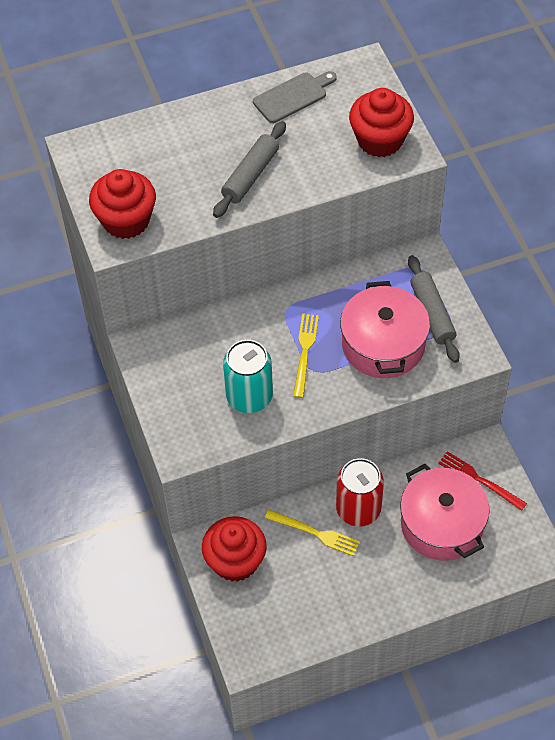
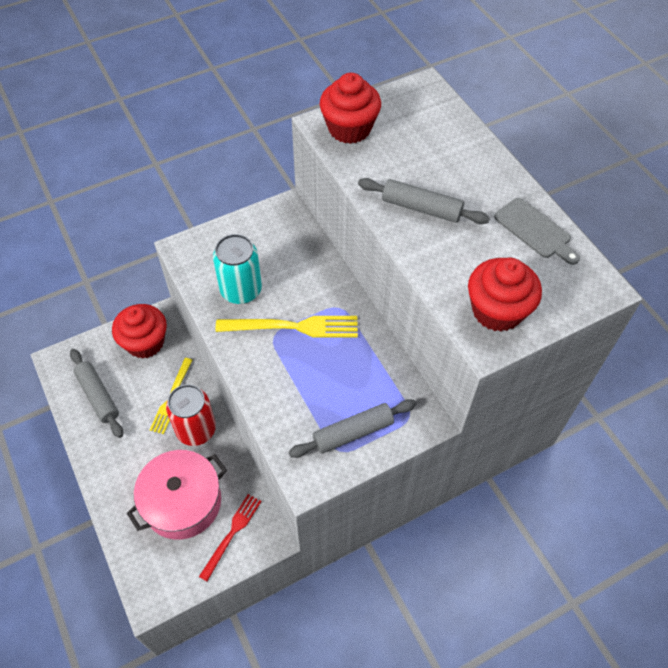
camera: 80 degrees right, 0 degrees up
(302, 611) = (98, 396): none -> grey rolling pin
(305, 352) = (293, 327): yellow fork -> yellow fork, size x1.51
(383, 344) = (309, 391): pink pot -> none

